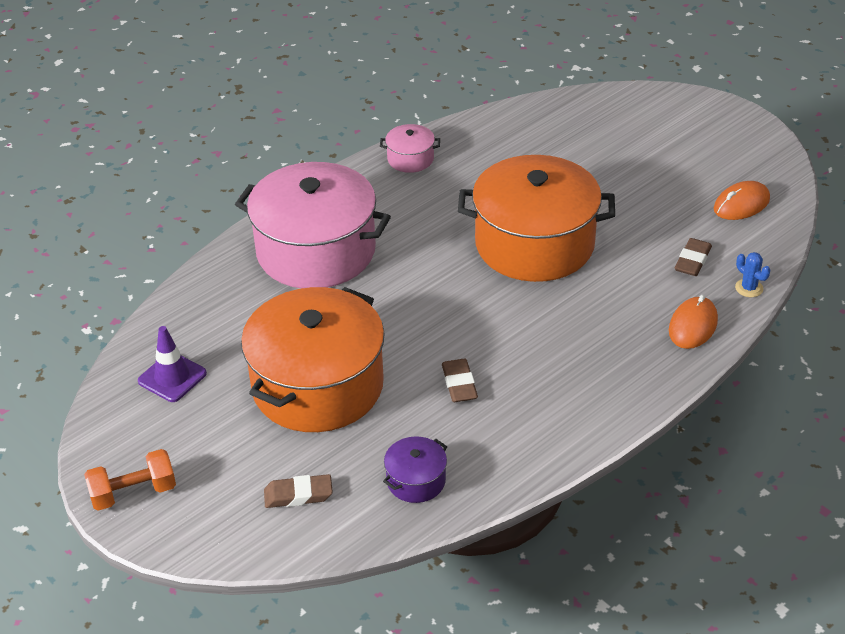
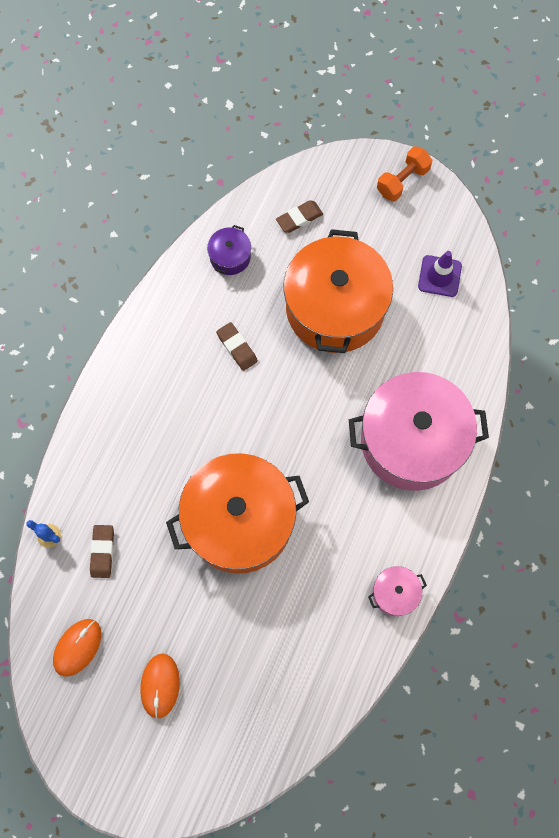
camera: 155 degrees right, 30 degrees up
(693, 326) = (84, 474): orange mouse -> orange mouse (160, 685)

